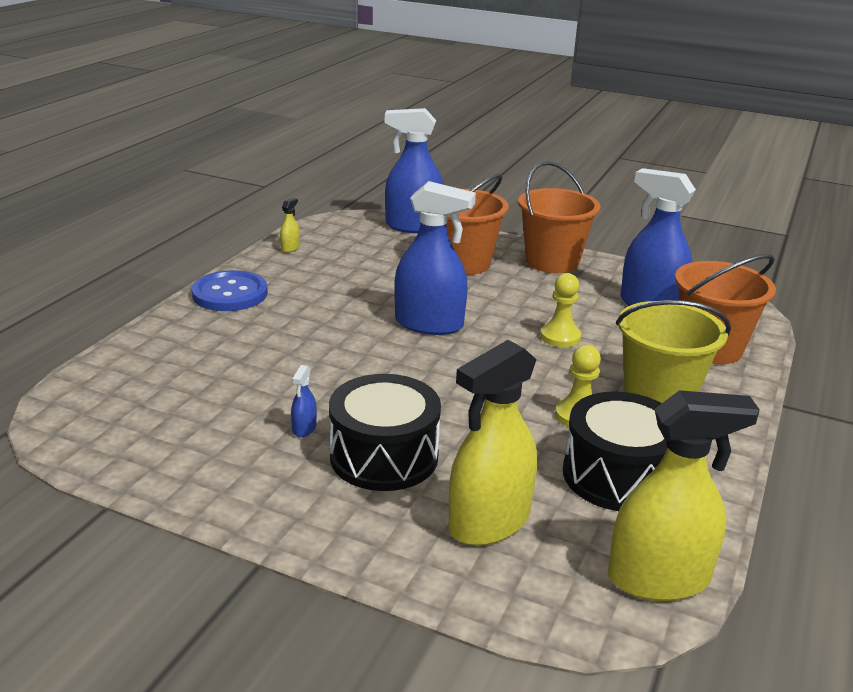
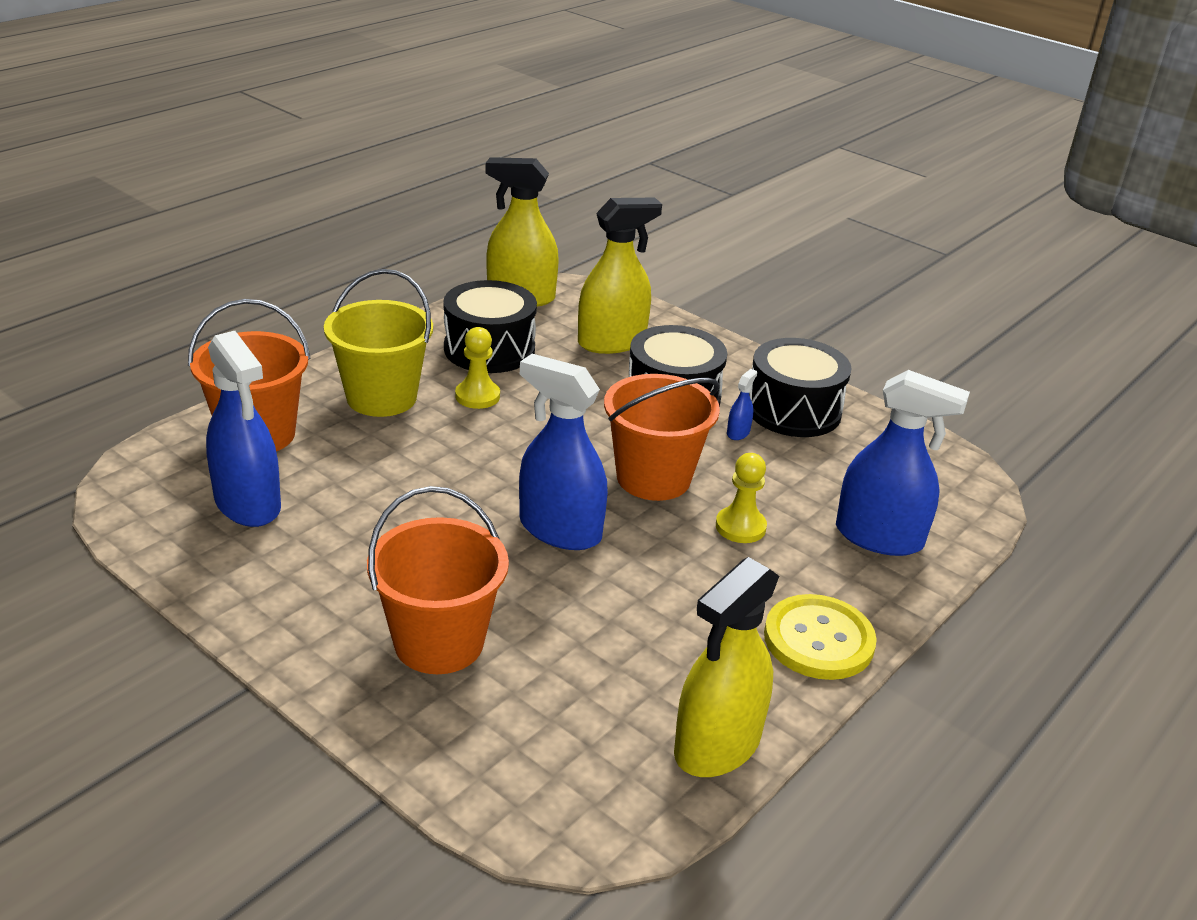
camera: 165 degrees left, 5 degrees up
(230, 294) = (818, 640): blue button -> yellow button
(244, 468) = (793, 410): none -> black drum
(290, 248) = (717, 745): yellow spray bottle -> yellow spray bottle, size x2.48
(413, 226) = (463, 776): blue spray bottle -> blue spray bottle (879, 537)
(552, 262) = (293, 617): orange bucket -> orange bucket (653, 478)
(560, 337) = (413, 480): yellow pawn -> yellow pawn (740, 527)

